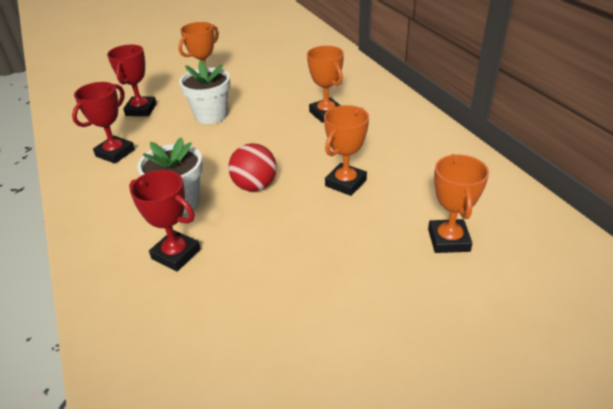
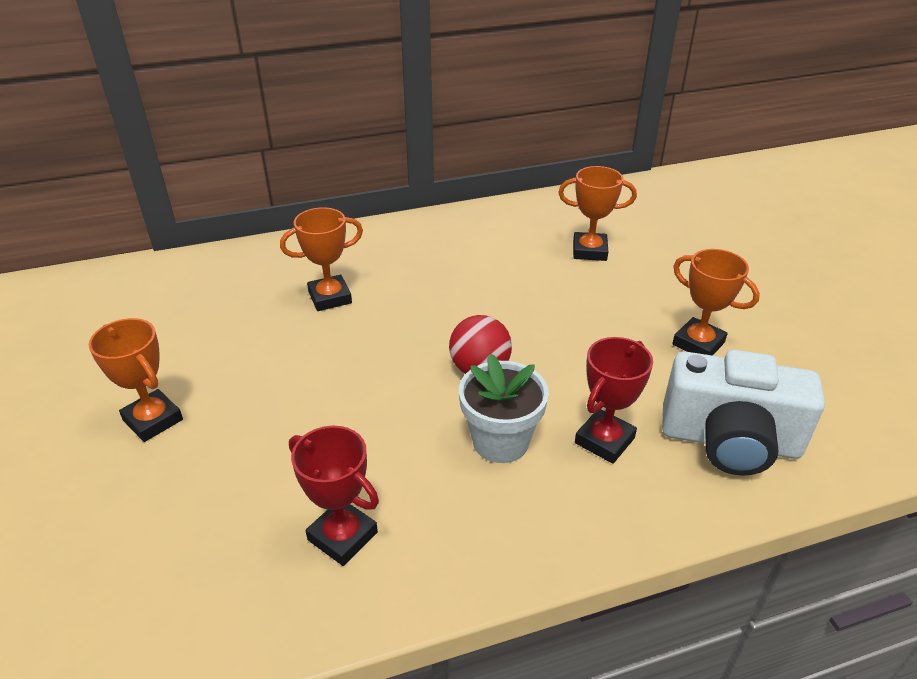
camera: 85 degrees left, 0 degrees up
(141, 110) = (198, 512): red trophy -> none
(167, 336) = (729, 441): none -> white camera
(211, 115) = (274, 413): white flower pot -> none
(345, 183) = (490, 298): orange trophy -> orange trophy (698, 343)

